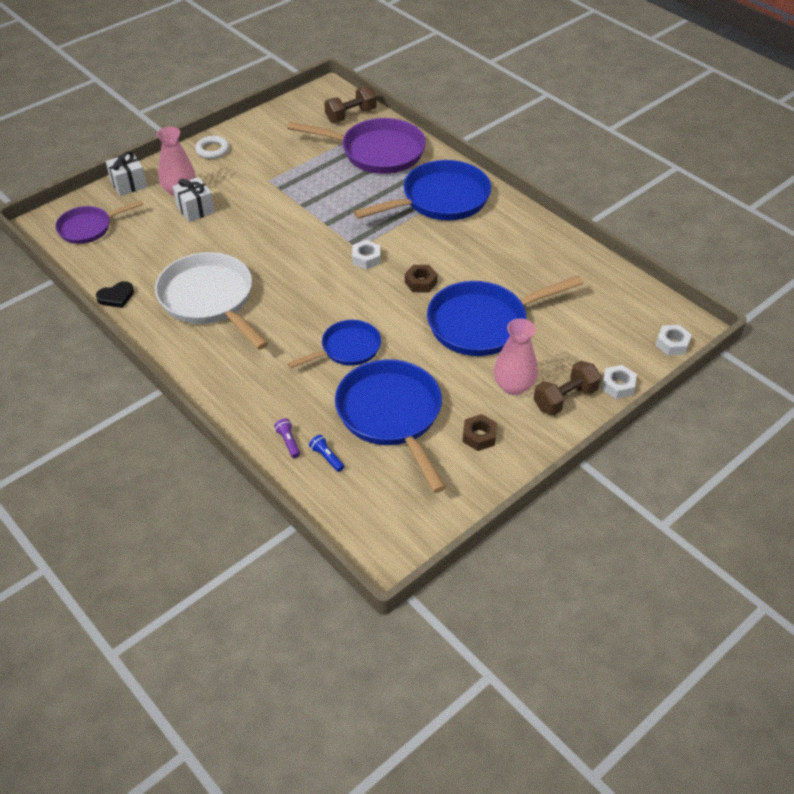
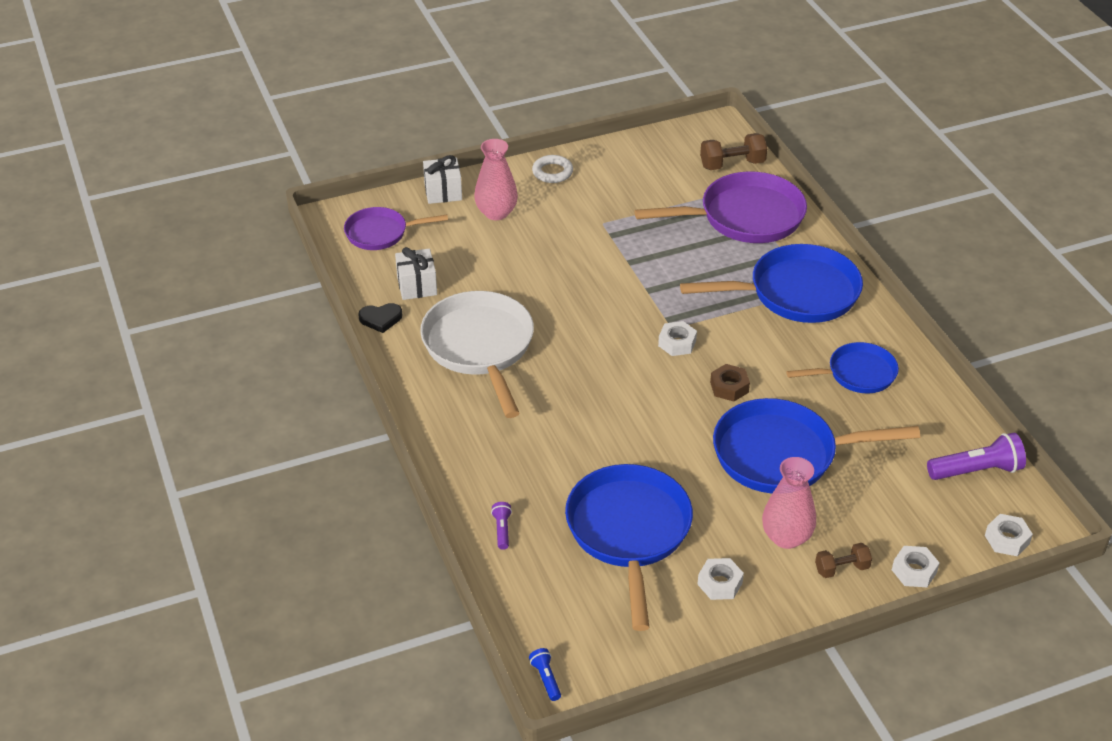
camera: 20 degrees right, 5 degrees down
(195, 209) = (505, 239): white gift -> white gift (417, 286)
(327, 457) = (537, 558): blue flashlight -> blue flashlight (546, 678)
(347, 349) = (610, 443): blue pan -> blue pan (857, 374)
(377, 152) = (744, 217): purple pan -> purple pan turned 45 degrees counterclockwise
(479, 436) = (719, 583): brown nut -> white nut
(565, 399) = (841, 569): brown dumbbell -> brown dumbbell, size x0.64
(628, 299) = (977, 470): none -> purple flashlight

